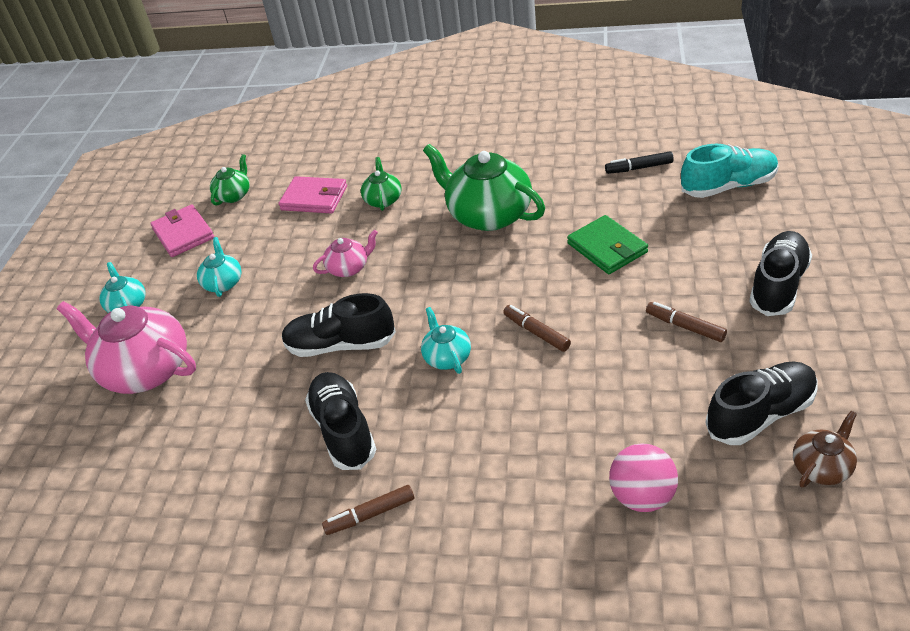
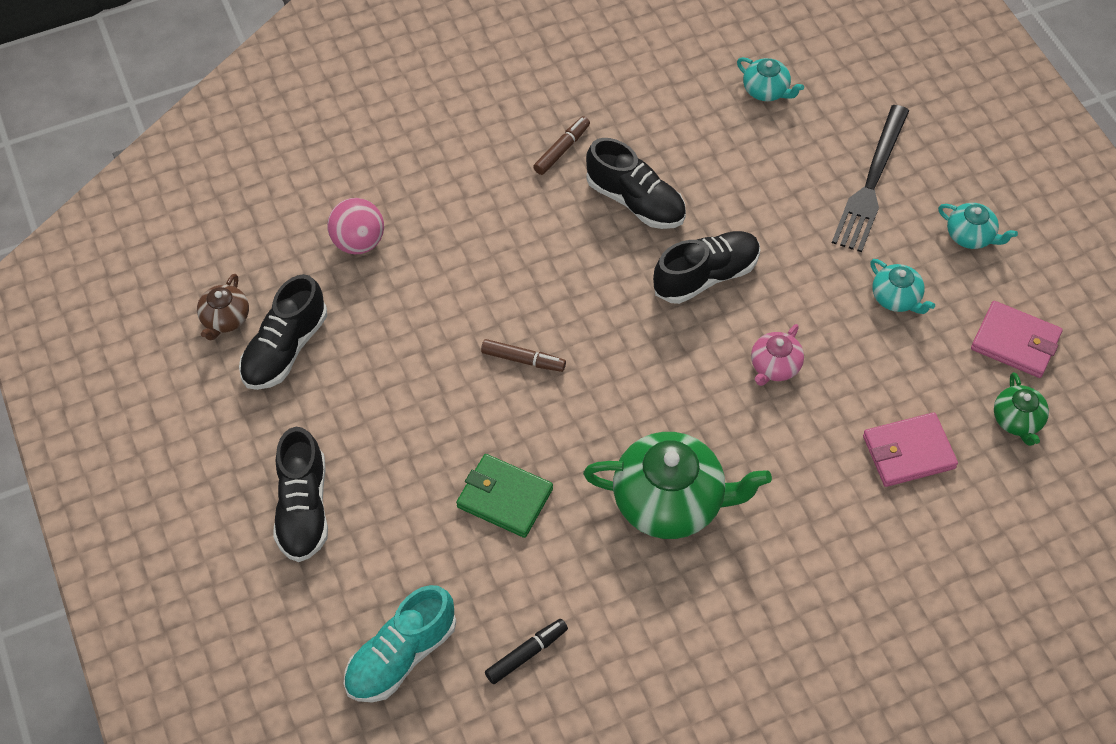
camera: 145 degrees right, 15 degrees up
(145, 370) = (871, 183): pink teapot -> black fork
(383, 200) = (818, 480): green teapot -> none
(447, 357) = (593, 302): turquoise teapot -> turquoise teapot (766, 90)
(685, 326) = (381, 420): brown marker -> none

